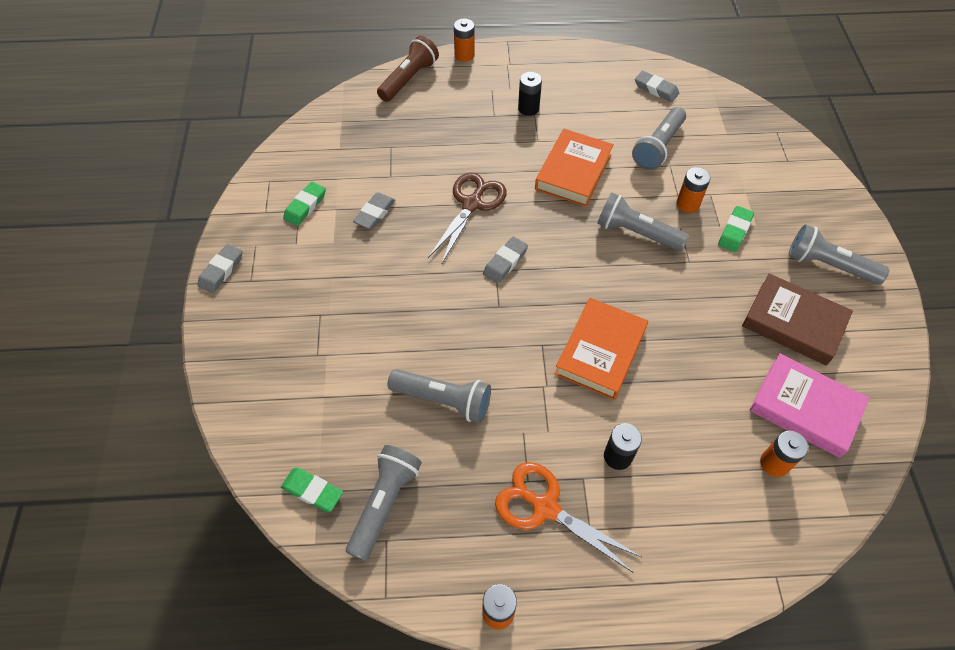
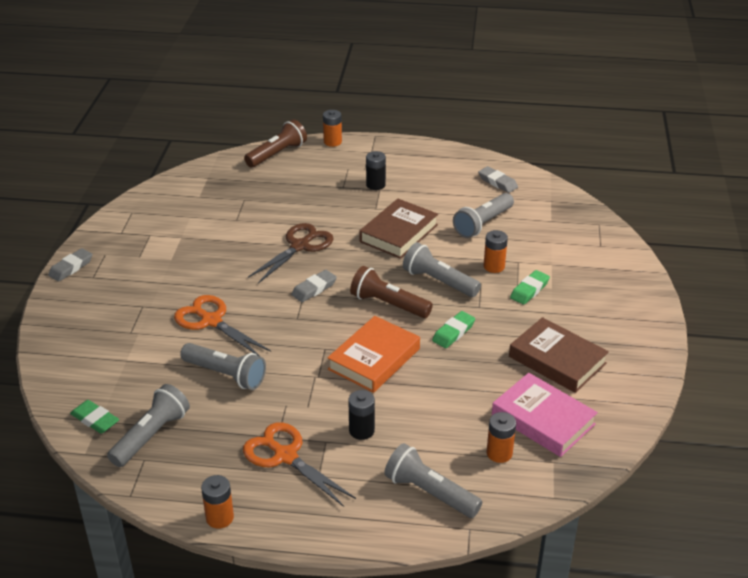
camera: 10 degrees right, 20 degrees down
(305, 206) = (156, 232): green eraser -> green eraser (453, 332)
(375, 213) = (213, 243): grey eraser -> none
(404, 324) = (211, 321): none -> orange scissors
(573, 172) = (398, 233): orange book -> brown book
(592, 272) = (388, 304): none -> brown flashlight
(828, 265) = (607, 323): grey flashlight -> grey flashlight (430, 492)

